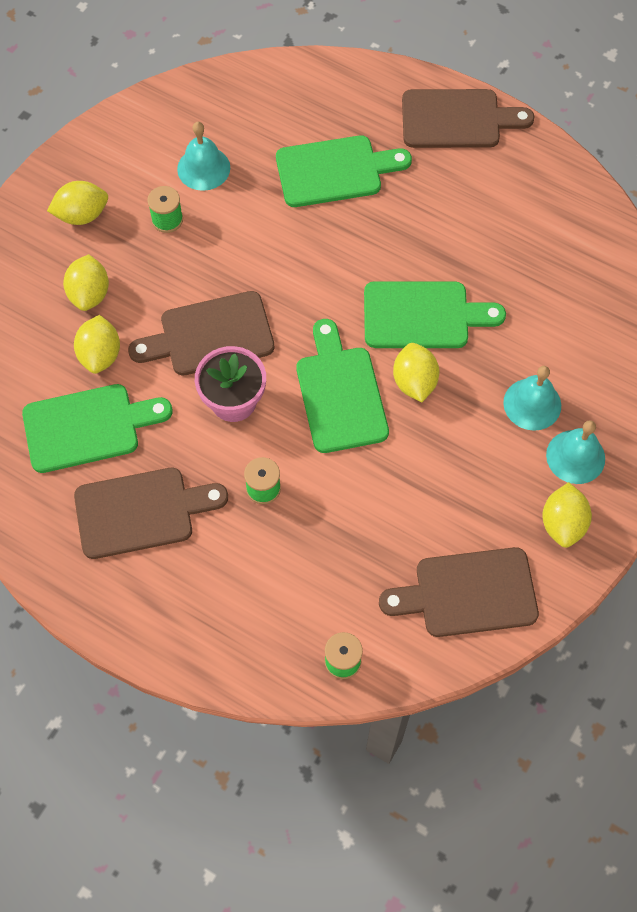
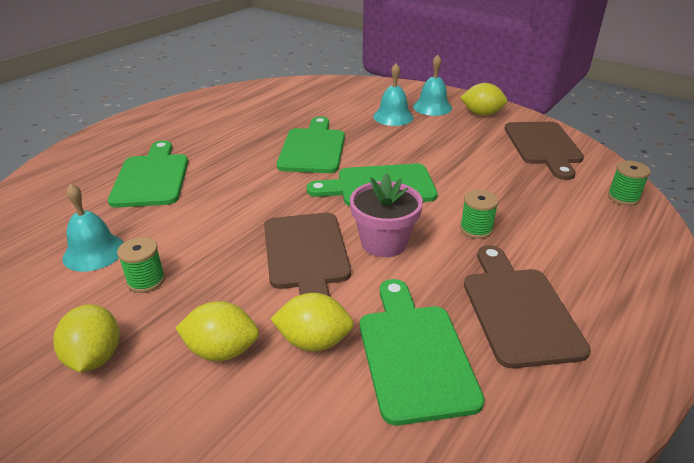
camera: 85 degrees left, 30 degrees down
(414, 382) = (372, 155): yellow lemon -> none
(457, 119) = (140, 125): brown cutting board -> none

